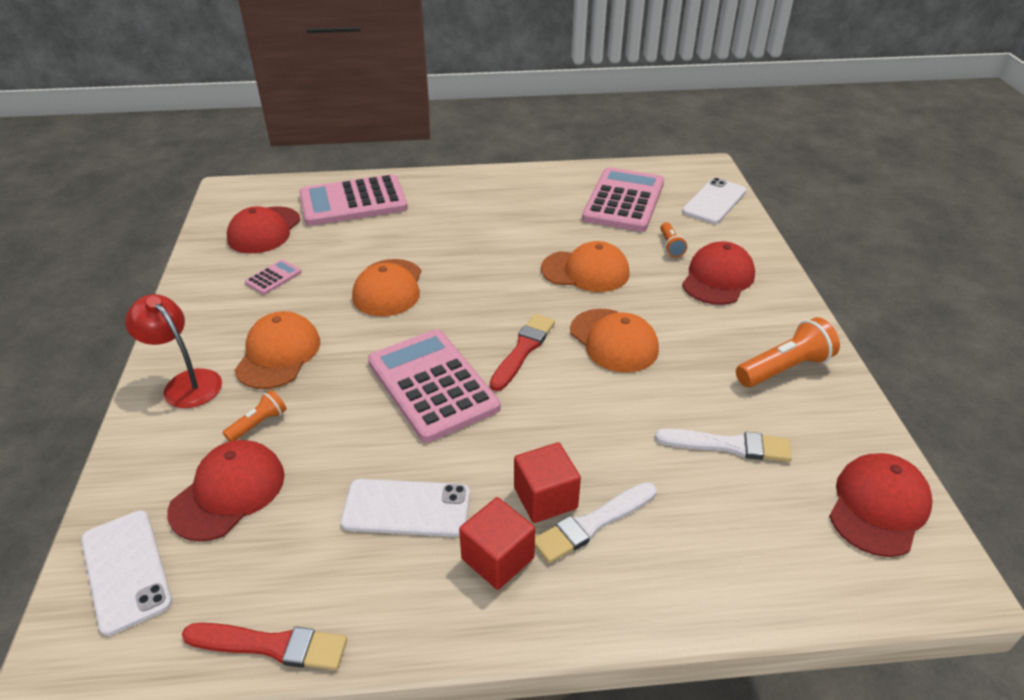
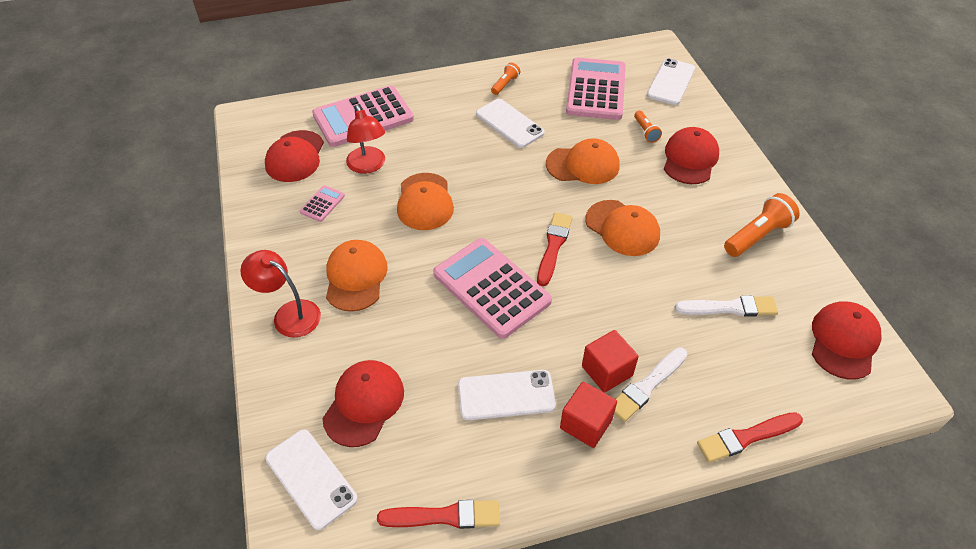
camera: 10 degrees left, 10 degrees up
(258, 424) = (364, 342): orange flashlight -> orange flashlight (505, 84)
(339, 247) = (368, 166): none -> red lamp
(513, 223) = (509, 123): none -> white phone
(714, 609) = (746, 437): none -> red brush

